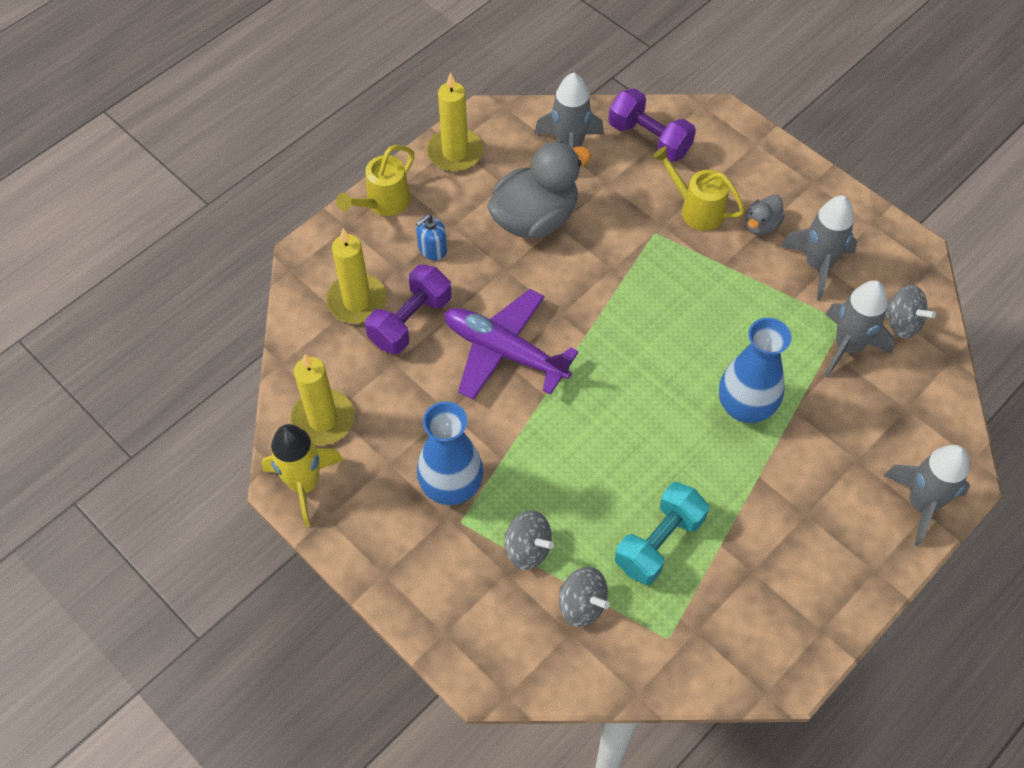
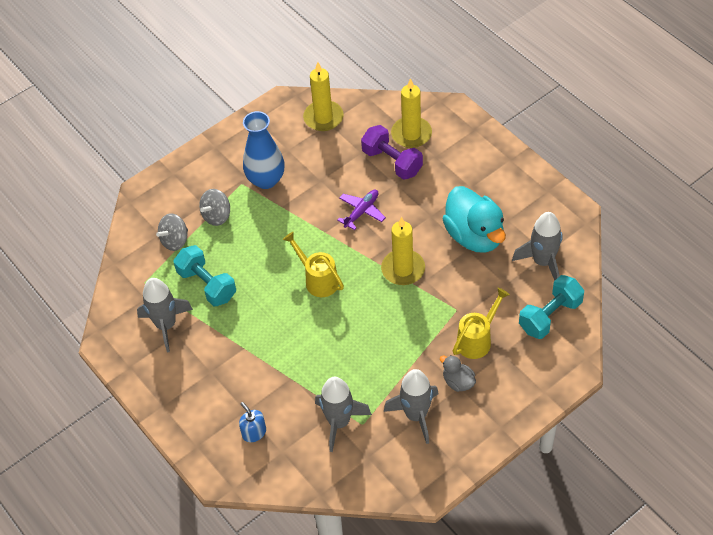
camera: 100 degrees right, 5 degrees down
(304, 484) = (280, 109): yellow rocket -> none
(383, 203) = (494, 148): yellow watering can -> yellow watering can (318, 280)
(432, 249) = (451, 175): blue soap dispenser -> blue soap dispenser (254, 432)
(455, 152) = (539, 191): yellow candle -> yellow candle (403, 269)
(504, 352) = (361, 211): purple plane -> purple plane, size x0.56
(535, 218) = (474, 236): grey duck -> turquoise duck
(649, 139) = (550, 316): purple dumbbell -> turquoise dumbbell
(745, 407) = (298, 347): blue vase -> none
(901, 323) = (356, 464): grey spinning top -> none
(921, 504) = (204, 444): grey rocket -> grey rocket (166, 325)

